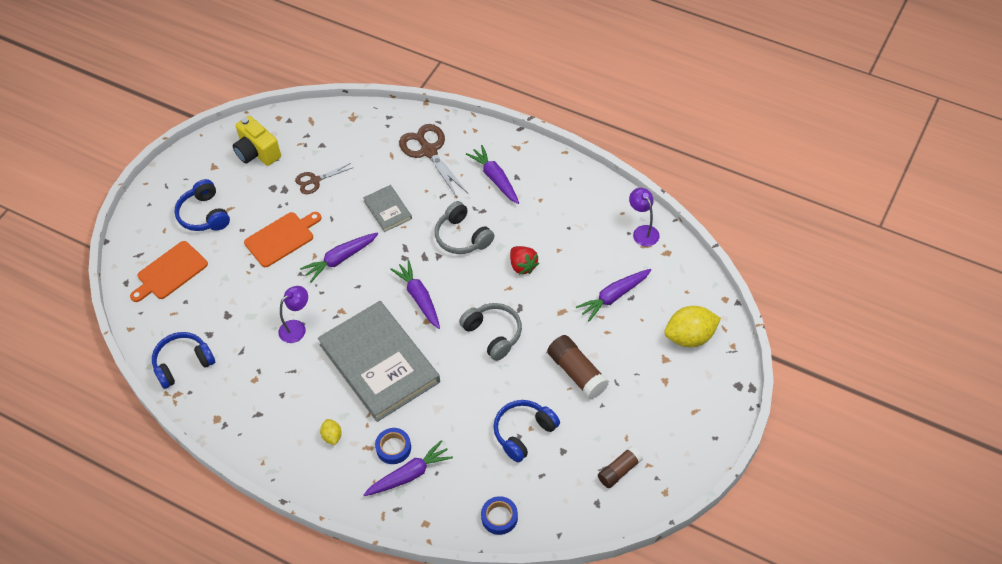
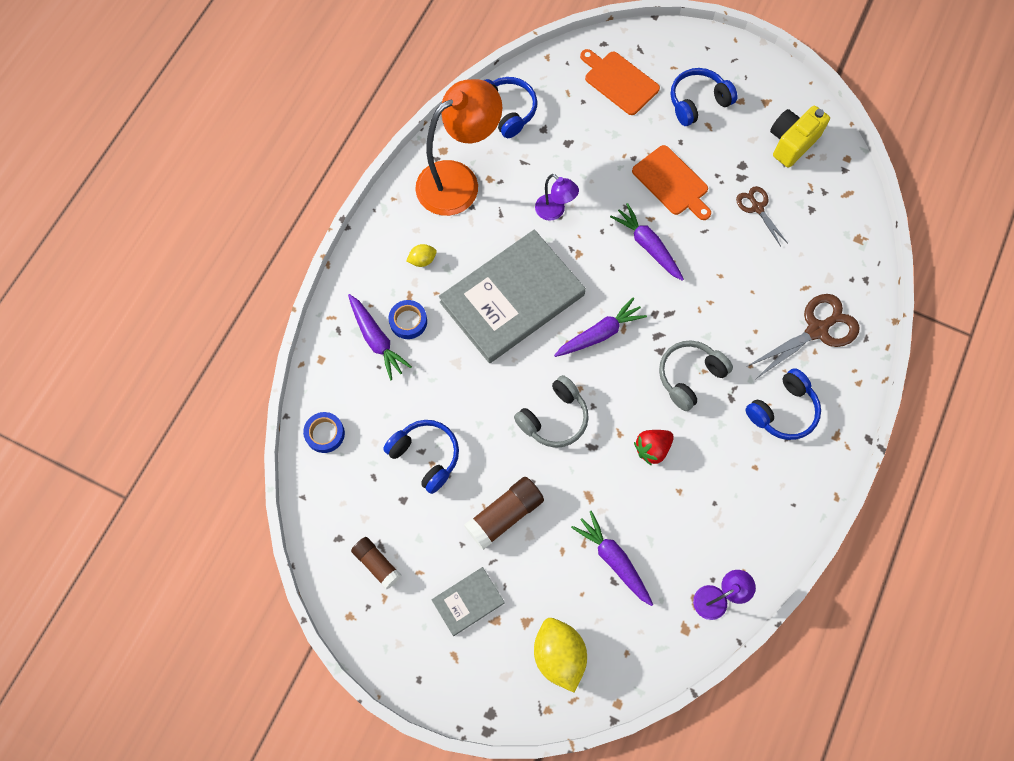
camera: 85 degrees right, 15 degrees up
(252, 405) = (459, 181): none -> orange lamp
(387, 210) = (722, 290): grey book -> grey book (468, 601)
(495, 178) = (783, 411): purple carrot -> blue headphones

